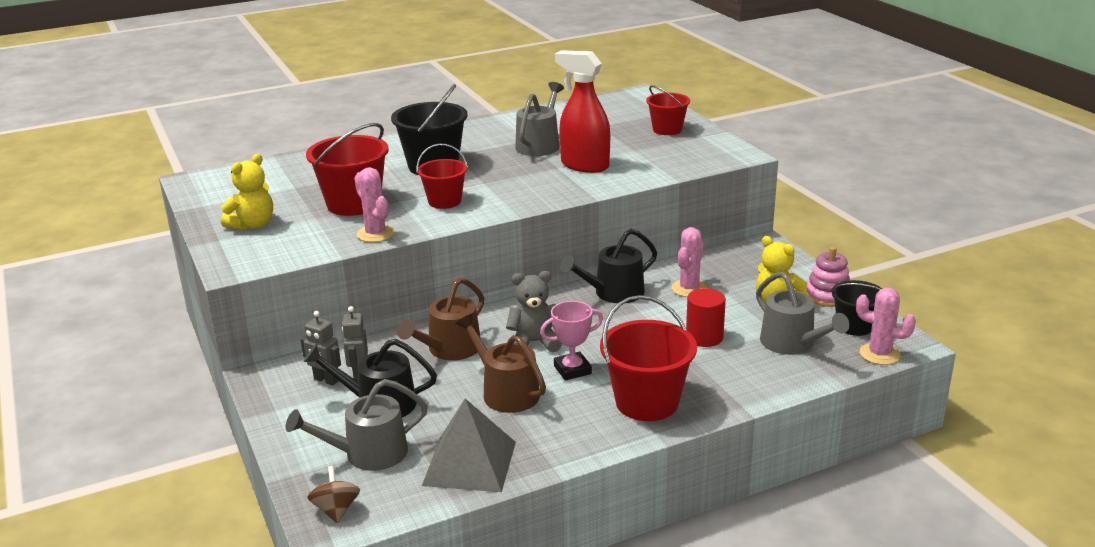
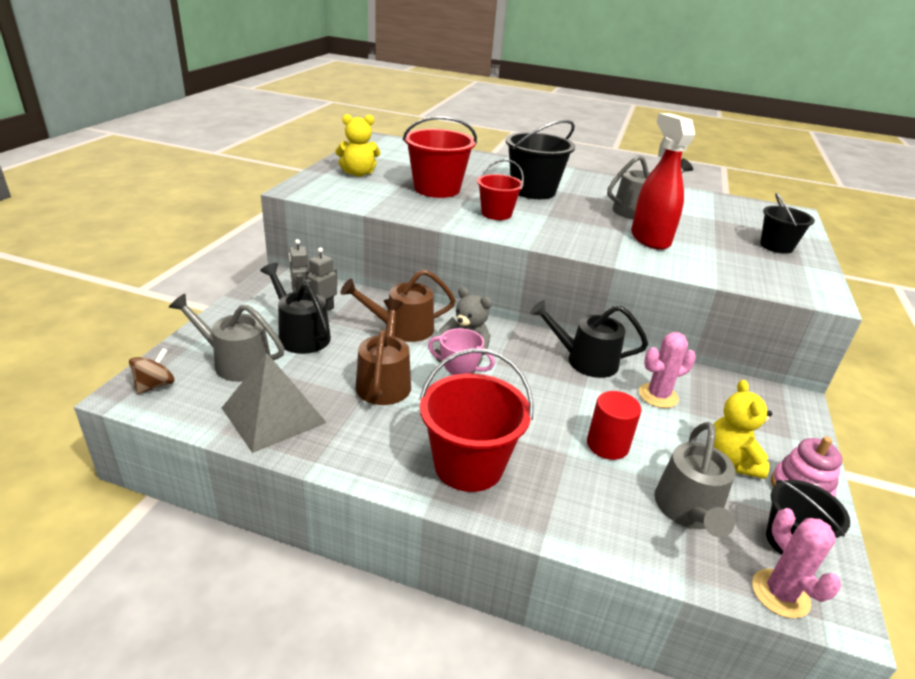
camera: 40 degrees right, 5 degrees up
(375, 234) = (412, 211): pink cactus -> none
(667, 129) = (776, 246): red bucket -> black bucket

